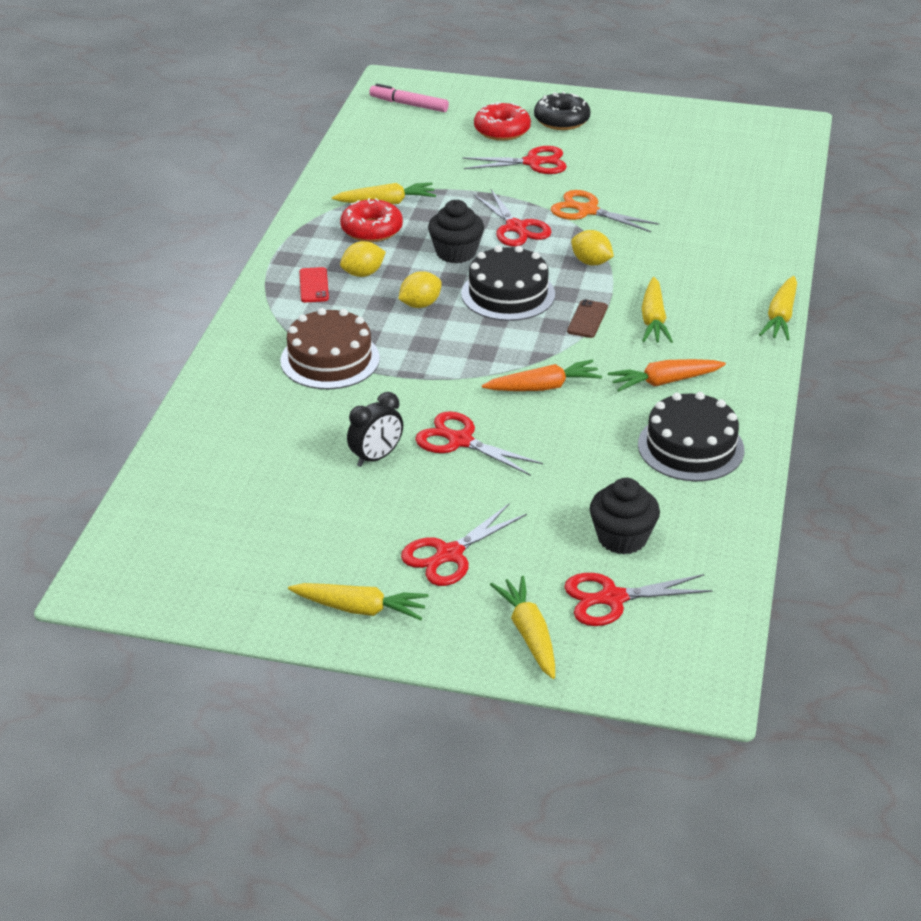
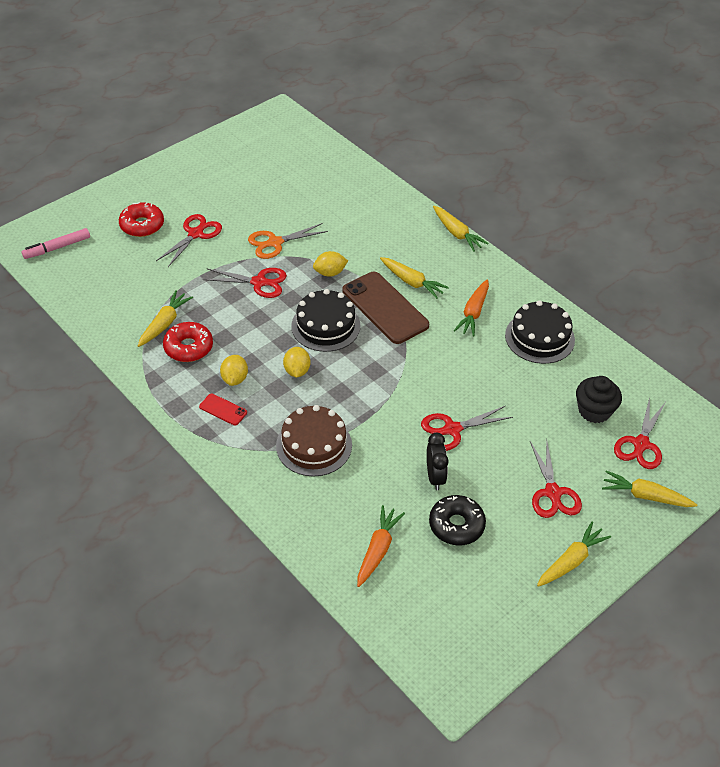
camera: 55 degrees left, 10 degrees up
(456, 253) = (257, 323): black cupcake -> none
(543, 387) = (433, 364): orange carrot -> orange carrot (378, 550)
(561, 120) = (162, 194): black donut -> black donut (456, 525)
(587, 319) = (385, 308): brown phone -> brown phone, size x2.24

